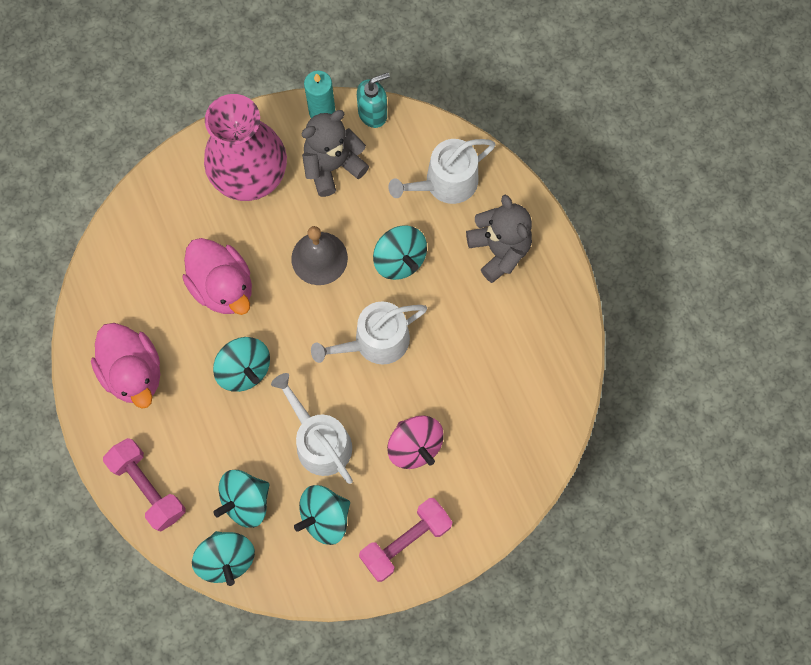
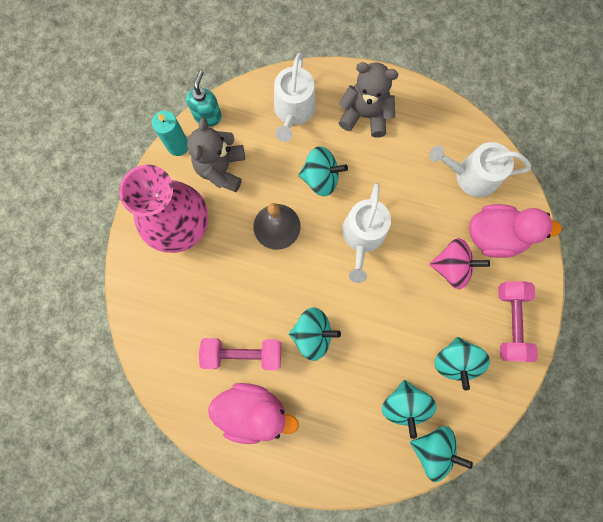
camera: 50 degrees left, 5 degrees up
(148, 487) = (342, 464): pink dumbbell -> pink dumbbell (243, 354)
(223, 287) = (243, 303): pink duck -> pink duck (495, 236)
(319, 441) = (401, 324): white watering can -> white watering can (471, 175)

